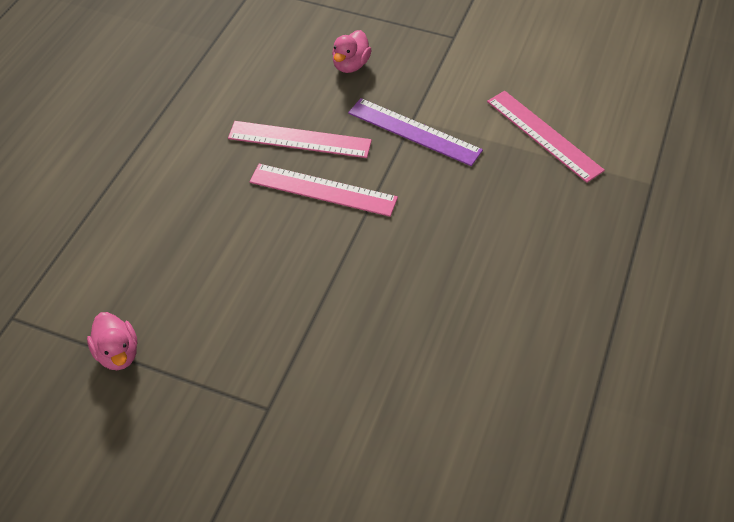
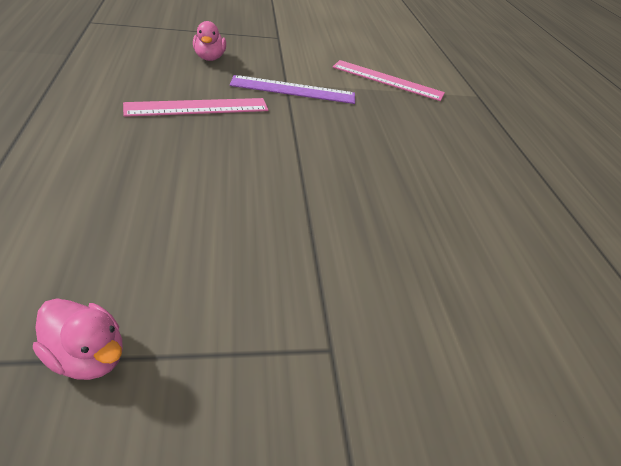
camera: 35 degrees left, 10 degrees down
(323, 190) = (245, 138): pink ruler -> none

